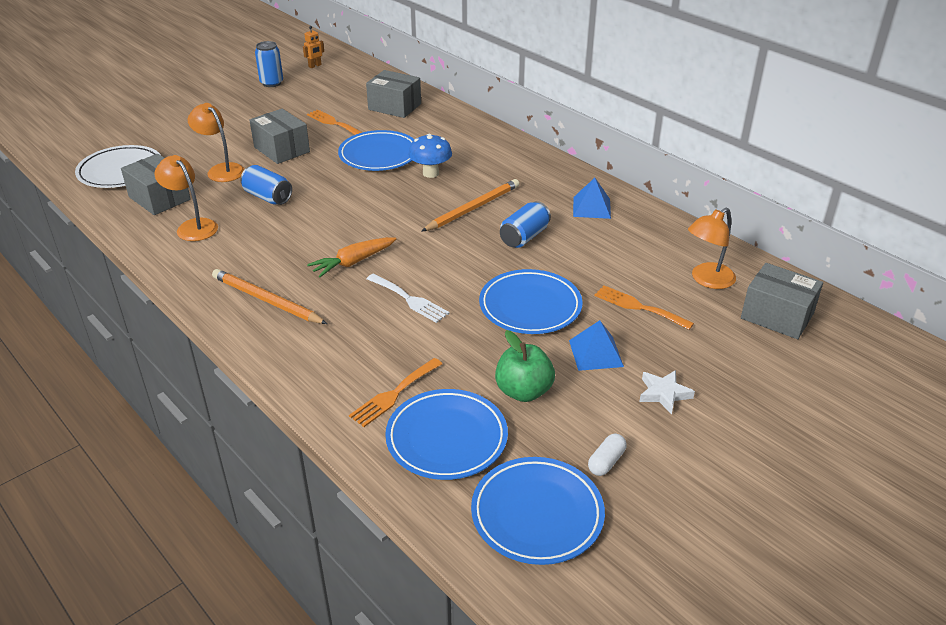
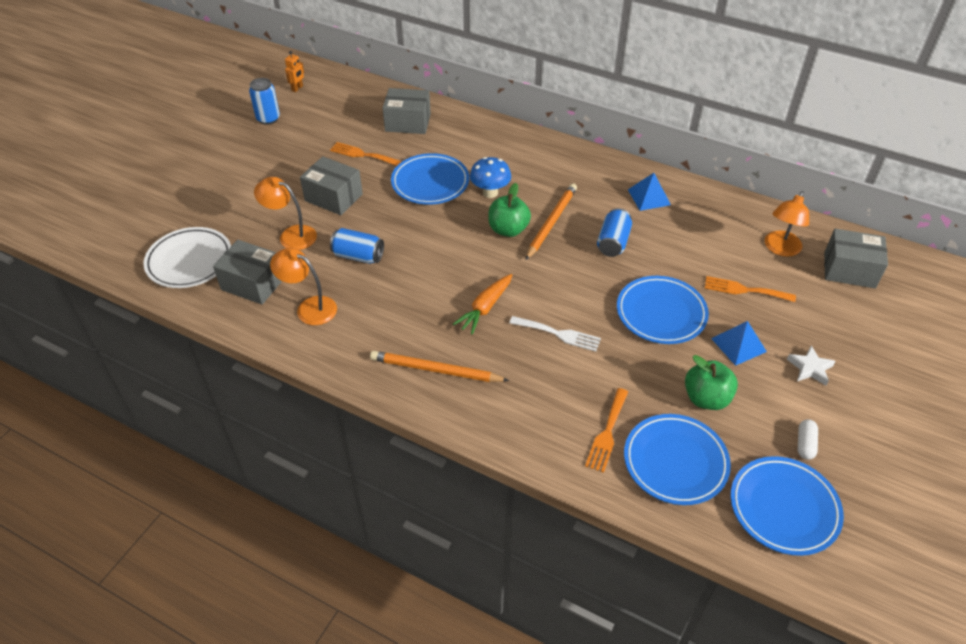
camera: 20 degrees left, 10 degrees up
(425, 205) = (508, 230): none -> green apple

